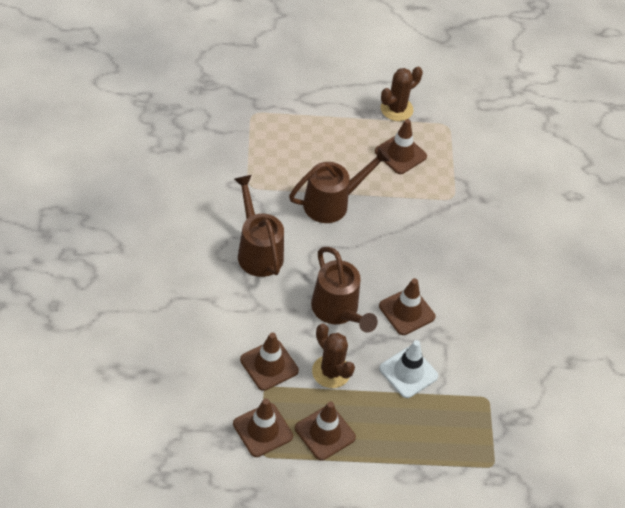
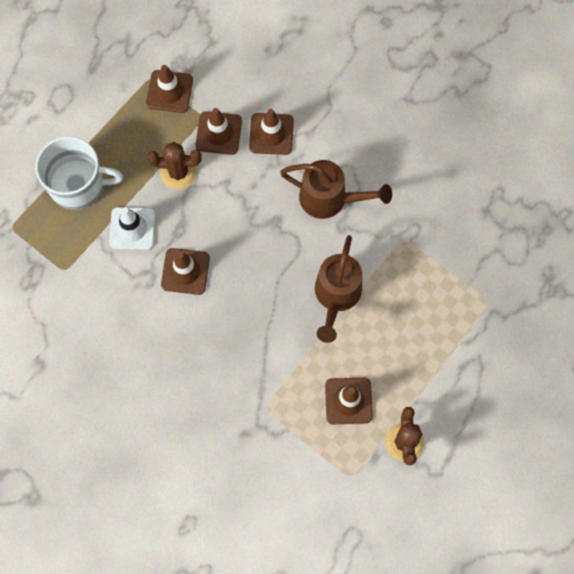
camera: 135 degrees right, 20 degrees up
(325, 433) = (133, 131): brown traffic cone -> brown traffic cone (271, 134)
(338, 311) = (226, 218): brown watering can -> none
(410, 441) = (78, 184): none -> white mug

